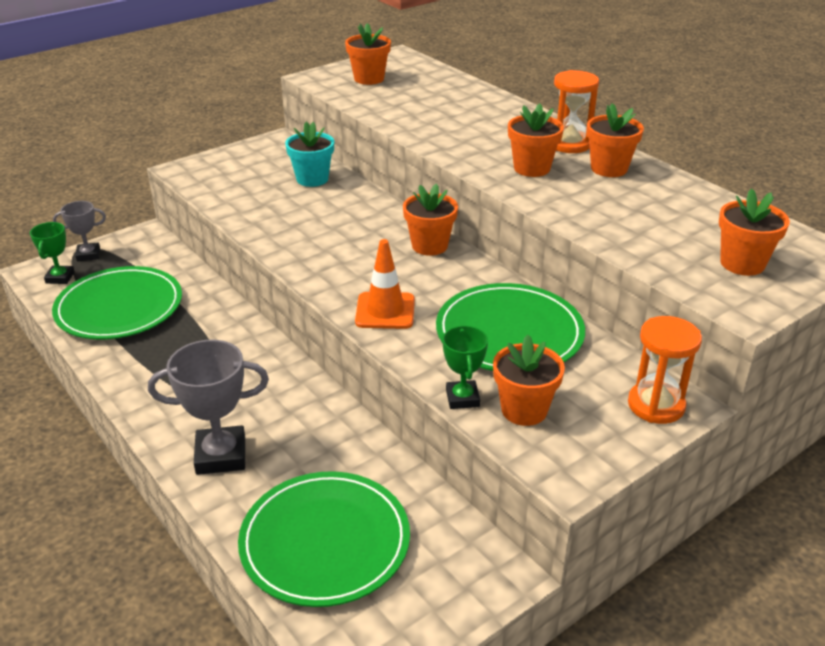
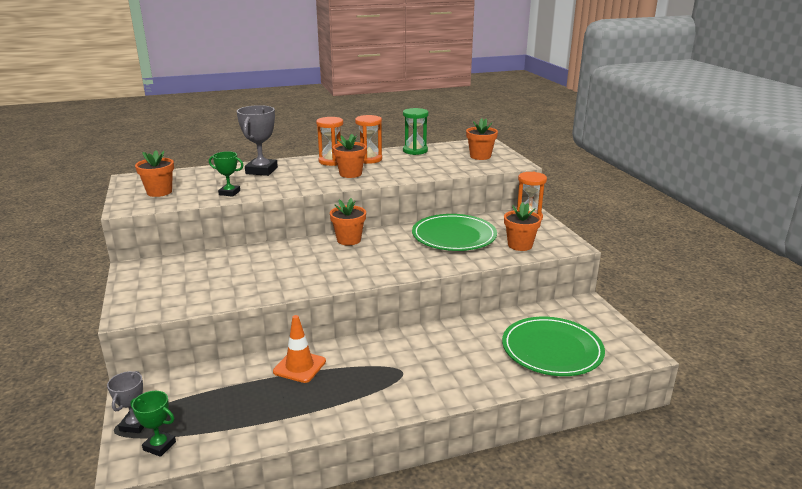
camera: 70 degrees left, 10 degrees down
(119, 307) = (246, 411): green plate -> none
(221, 455) = (464, 377): grey trophy -> grey trophy (261, 171)
(312, 179) = (217, 263): turquoise flower pot -> none
(385, 311) = (410, 264): orange traffic cone -> orange traffic cone (299, 366)
(462, 398) = (504, 258): green trophy -> green trophy (229, 193)
(609, 169) = (369, 159): orange flower pot -> orange hourglass
(695, 197) = (415, 151): none -> green hourglass

